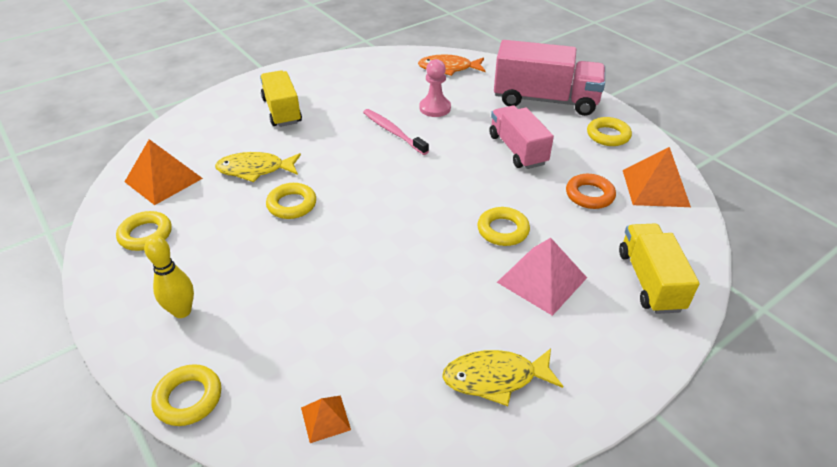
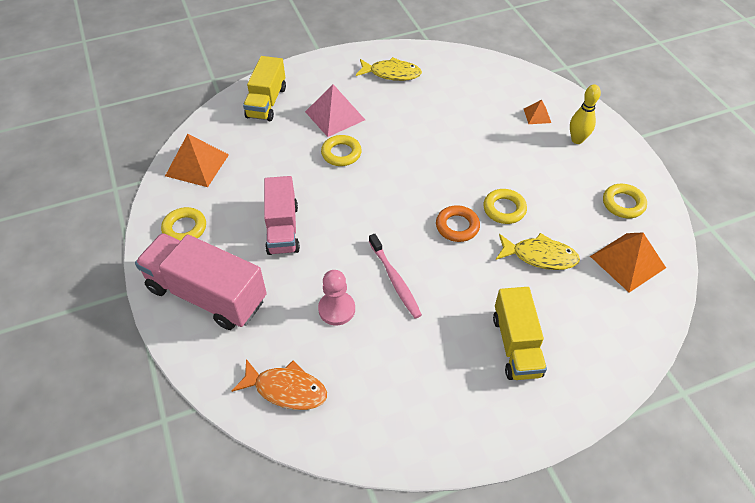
camera: 165 degrees left, 10 degrees up
(188, 398) = (561, 94): yellow ring -> none
(325, 418) = (486, 73): orange pyramid -> orange pyramid (537, 115)
(589, 195) = (255, 169): orange ring -> orange ring (457, 226)

